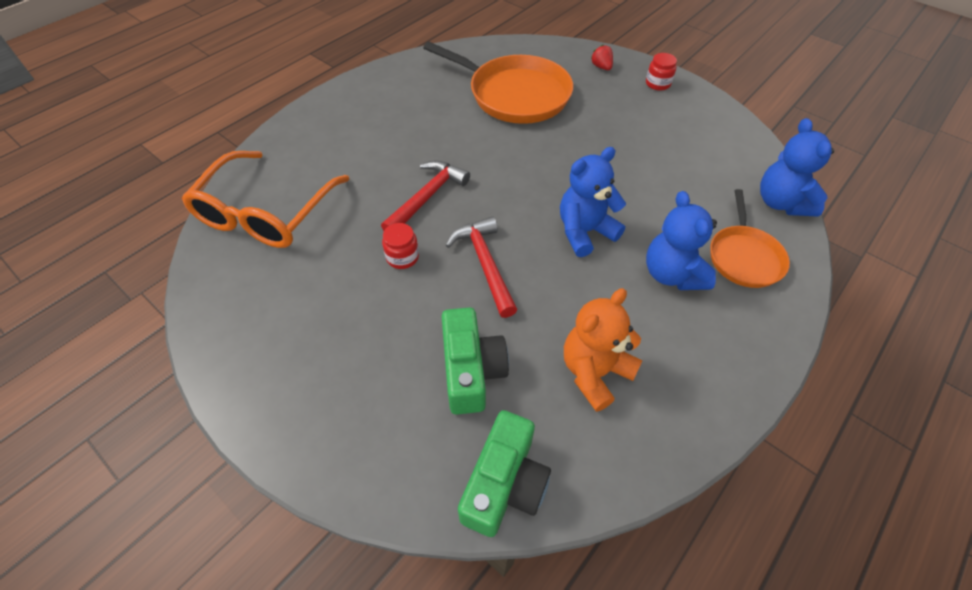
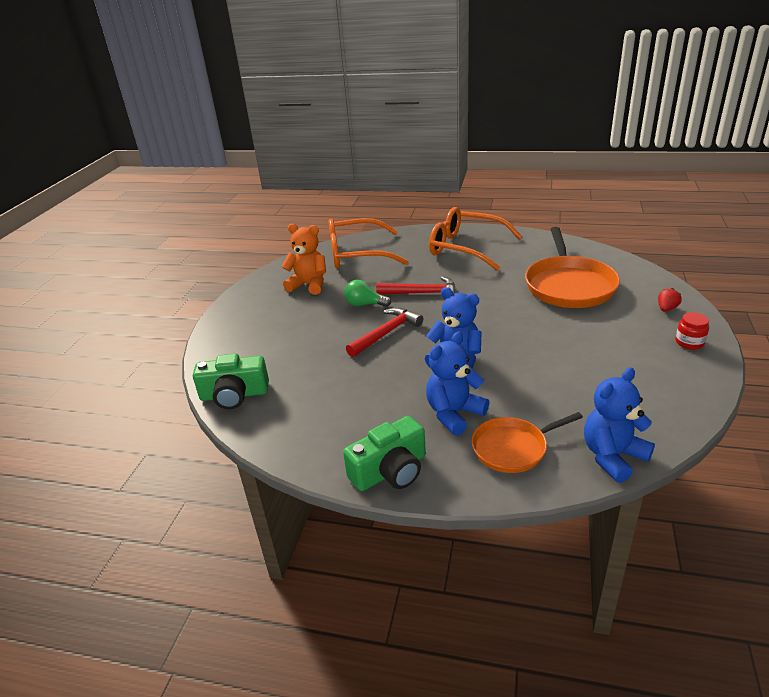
camera: 65 degrees right, 20 degrees down
(365, 119) = (466, 248): none -> orange glasses
(402, 257) = (364, 304): red jar -> green light bulb
(471, 370) = (301, 357): green camera -> green camera (390, 471)
(594, 372) = (333, 404): orange teddy bear -> orange teddy bear (309, 285)

